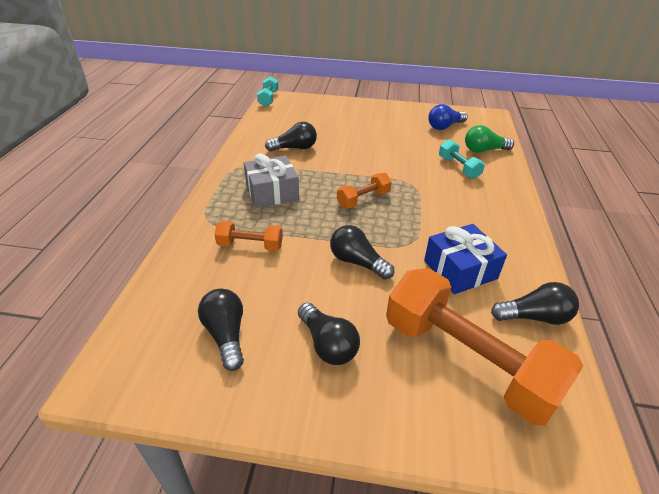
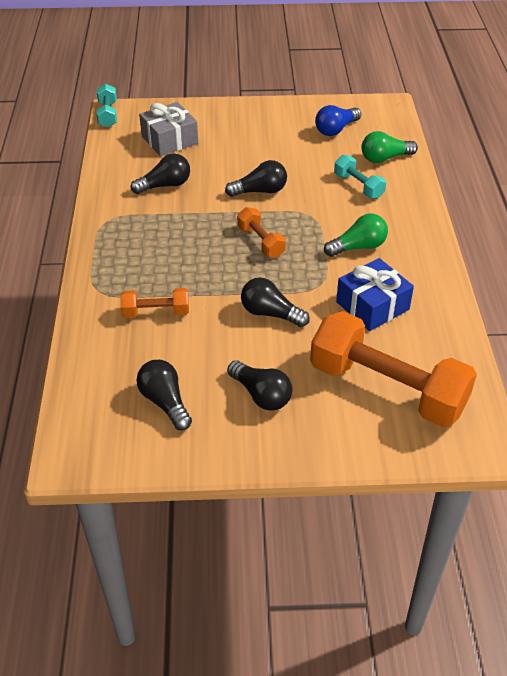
camera: 10 degrees left, 5 degrees up
(272, 192) = (158, 247): grey gift -> grey gift (169, 140)
(363, 199) = (260, 242): orange dumbbell -> orange dumbbell turned 75 degrees counterclockwise
(452, 215) = (358, 247): none -> green light bulb
(534, 317) = (444, 341): black light bulb -> black light bulb (260, 191)

